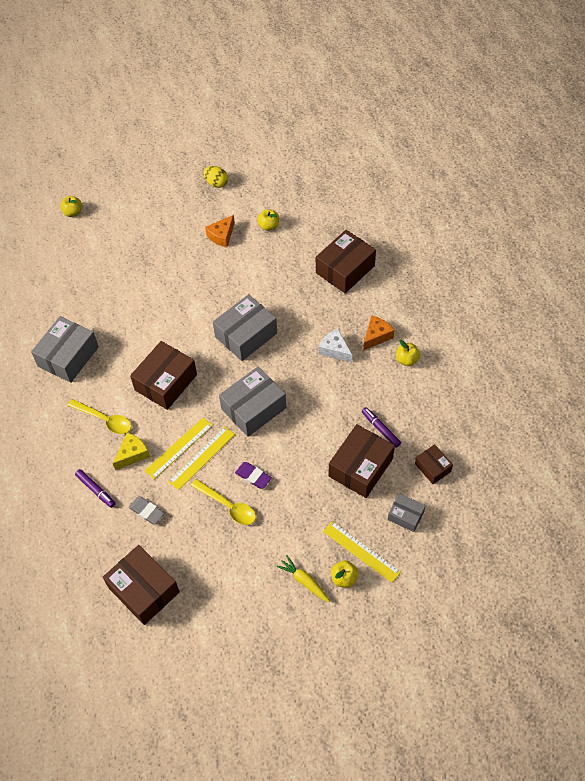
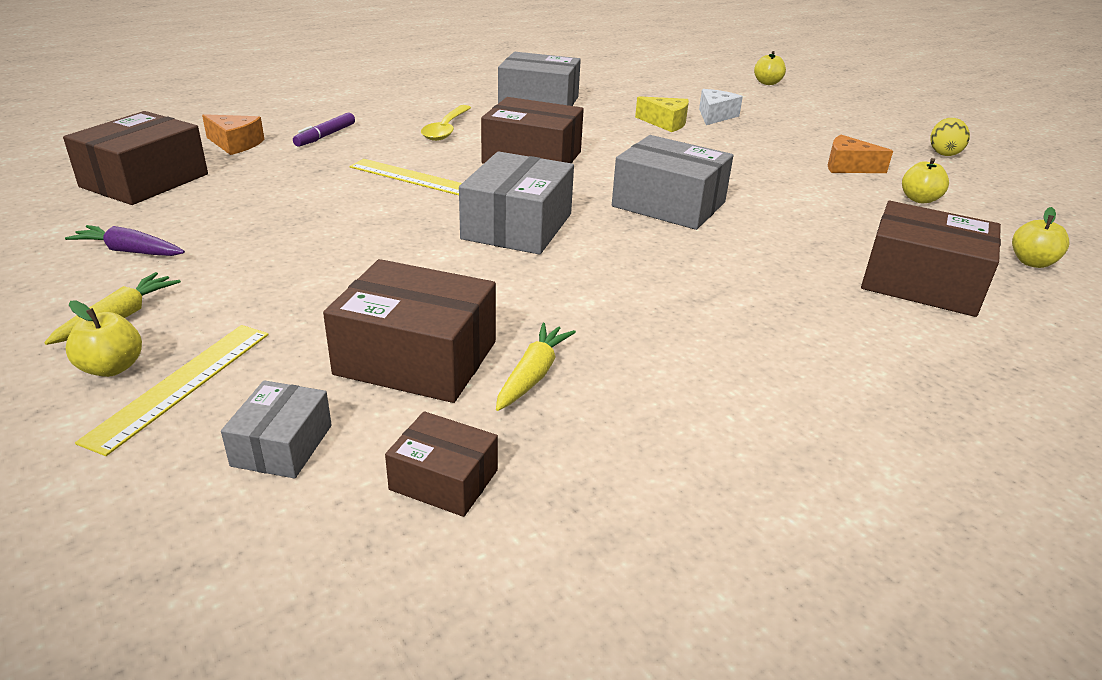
camera: 70 degrees right, 25 degrees down
(132, 454) = (392, 150): yellow cheese -> yellow cheese (665, 123)
(147, 511) = (290, 169): grey eraser -> none
(202, 458) = (398, 196): yellow ruler -> none
(228, 506) = (302, 225): yellow spoon -> none
(238, 585) = (130, 251): none -> purple carrot
(253, 408) = (517, 226): grey box -> grey box turned 75 degrees clockwise
(253, 476) = (369, 241): purple eraser -> none
(335, 350) = (708, 292): white cheese -> white cheese (715, 116)
(376, 336) = (789, 340): orange cheese -> orange cheese (235, 144)
(380, 429) = (533, 375): purple marker -> yellow carrot
(406, 360) = (759, 393): yellow apple -> yellow apple (1032, 262)
(432, 467) = (444, 480): brown box -> brown box turned 75 degrees clockwise

